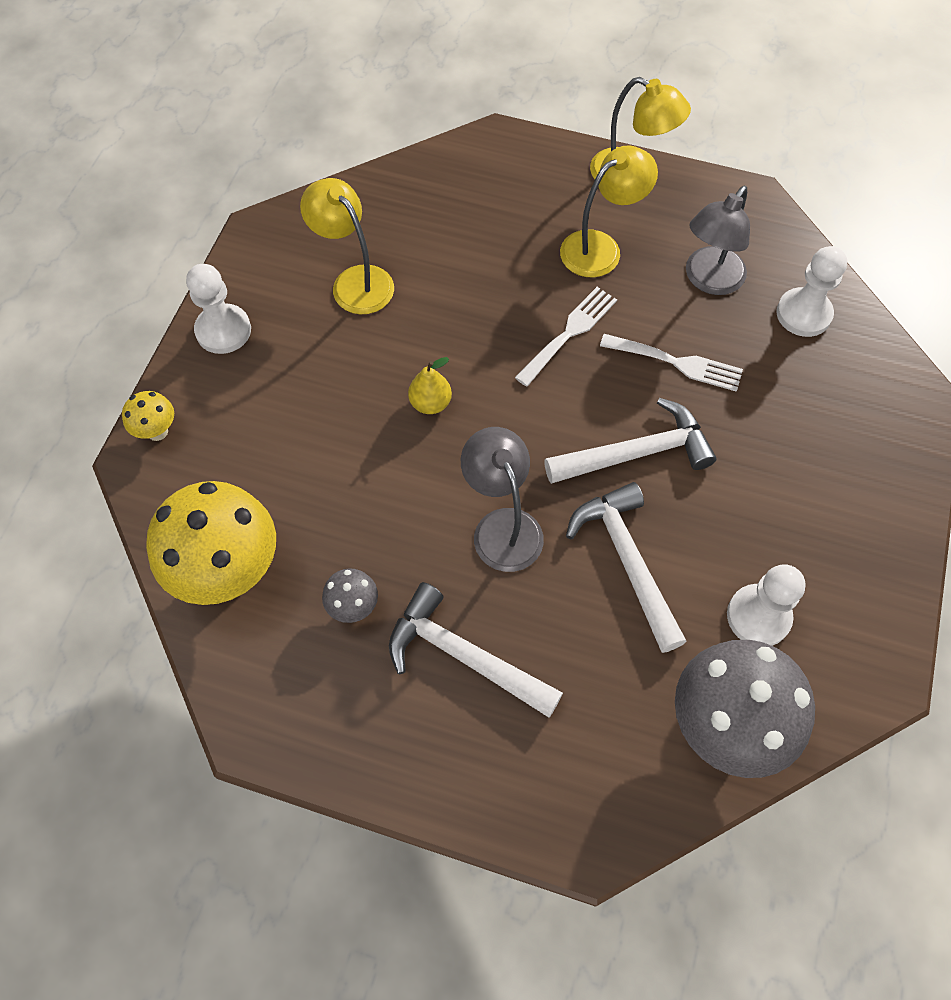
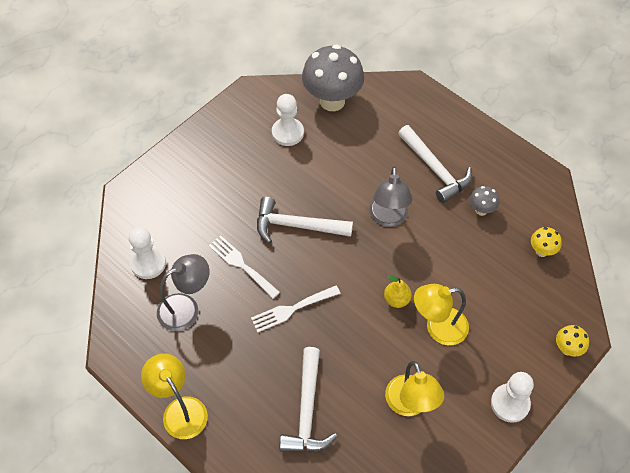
camera: 155 degrees left, 5 degrees down
(230, 573) = (541, 251): yellow mushroom -> yellow mushroom, size x0.45
(600, 247) = (237, 360): yellow lamp -> yellow lamp (438, 328)
(627, 561) = (334, 178): white hammer -> white hammer (307, 410)

